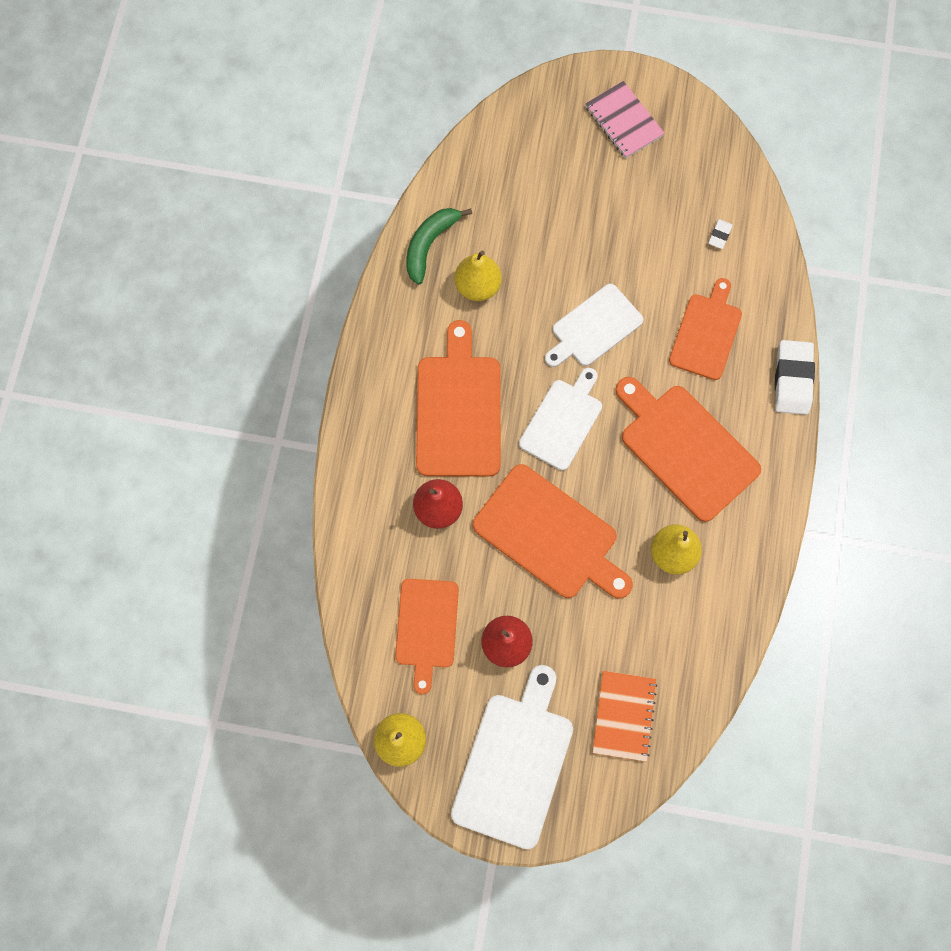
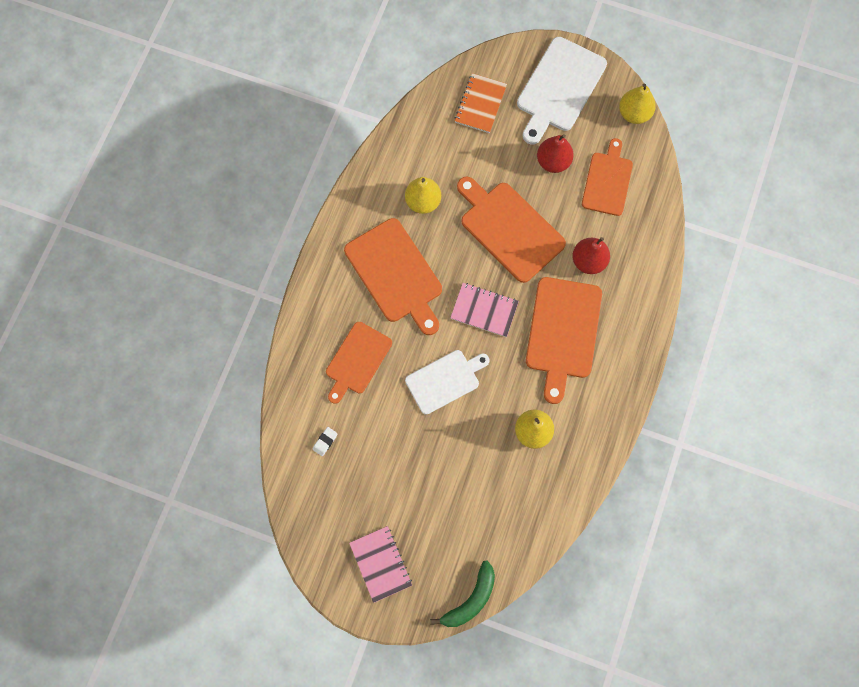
camera: 170 degrees left, 0 degrees up
(429, 245) = (567, 475): green banana -> green banana (470, 599)
(562, 421) = (484, 310): white cutting board -> pink notebook
(792, 379) = (300, 312): white eraser -> none

